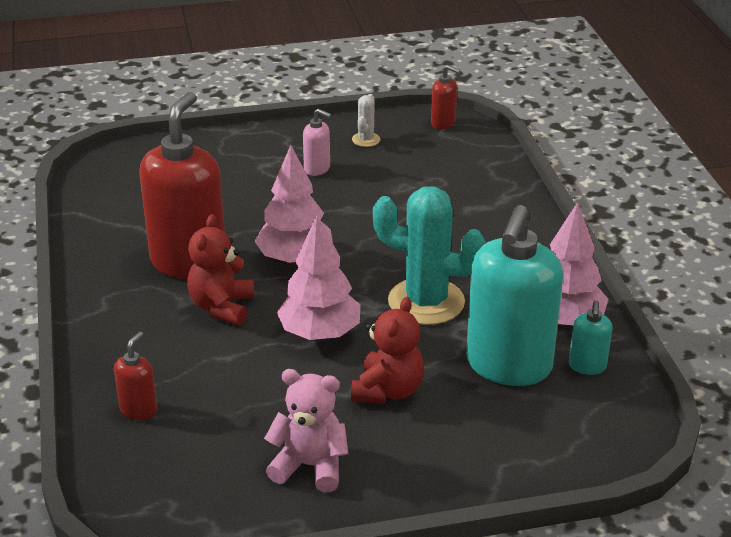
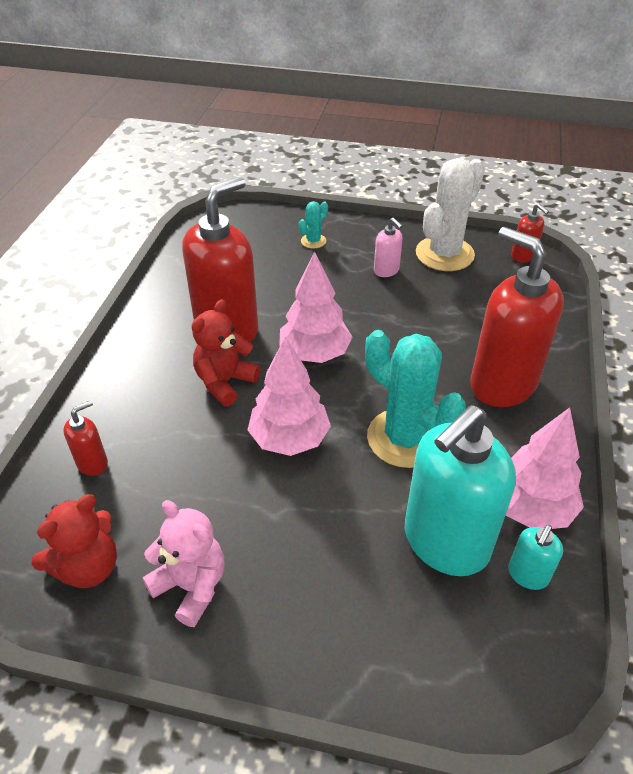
camera: 25 degrees right, 10 degrees up
(222, 160) = (313, 241): none -> turquoise cactus
(366, 140) = (444, 254): white cactus -> white cactus, size x2.25
(388, 390) = (313, 526): red teddy bear -> red teddy bear (88, 567)
(486, 235) = (502, 384): none -> red soap dispenser

